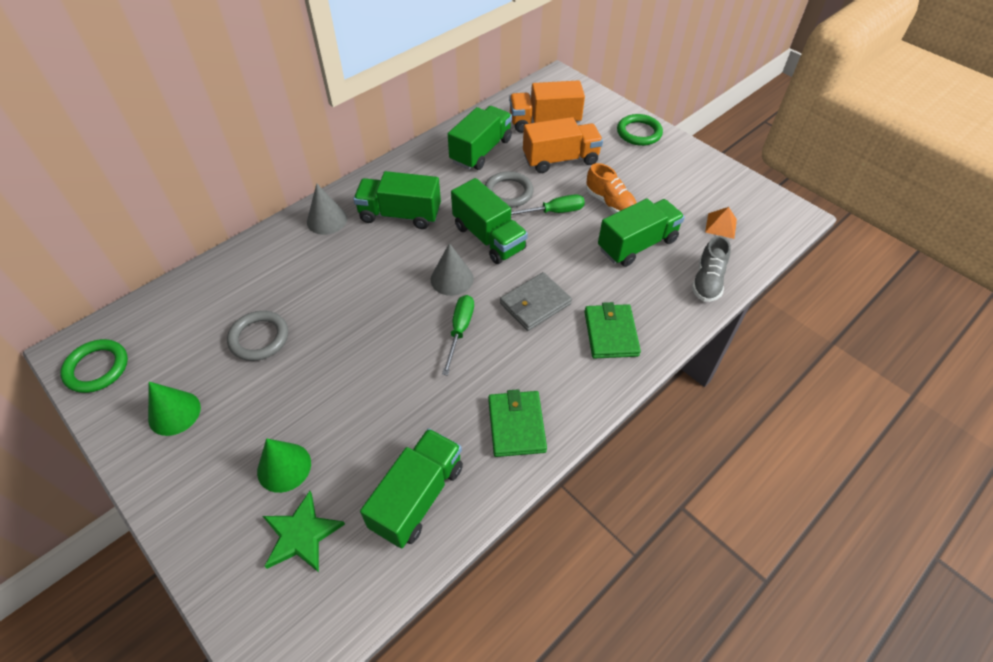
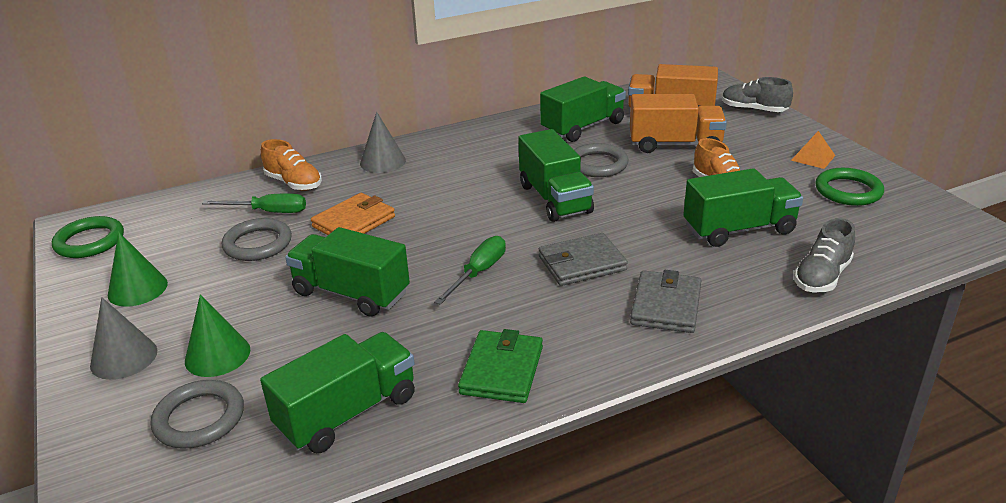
camera: 20 degrees right, 20 degrees down
(258, 260) = (294, 183): none -> orange shoe
(301, 534) = (199, 418): green star -> grey ring
(333, 296) = (354, 222): none -> orange wallet
(400, 215) = (463, 167): green truck -> green truck (351, 293)
(452, 279) = (493, 227): grey cone -> grey cone (124, 358)
(553, 212) = (644, 187): green screwdriver -> green screwdriver (268, 212)
(607, 110) = (753, 110): none -> grey shoe
(610, 333) = (666, 305): green wallet -> grey wallet
(639, 133) = (786, 133): green ring -> green ring (848, 191)
(721, 225) = (863, 227): orange pyramid -> orange pyramid (813, 158)

